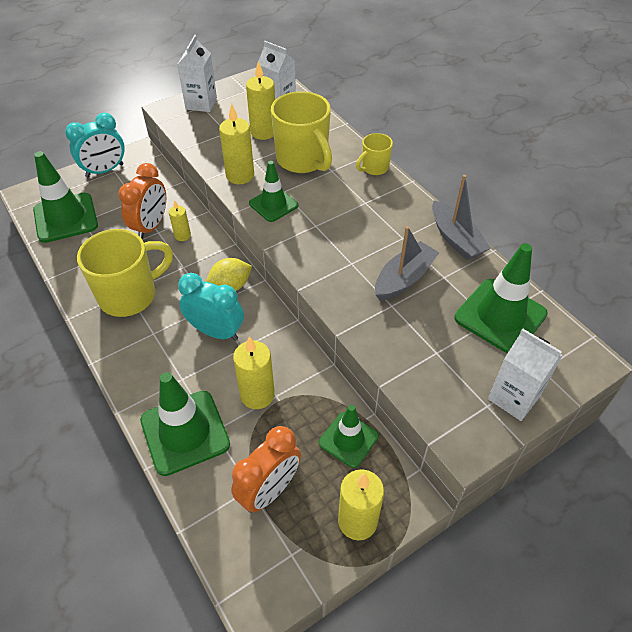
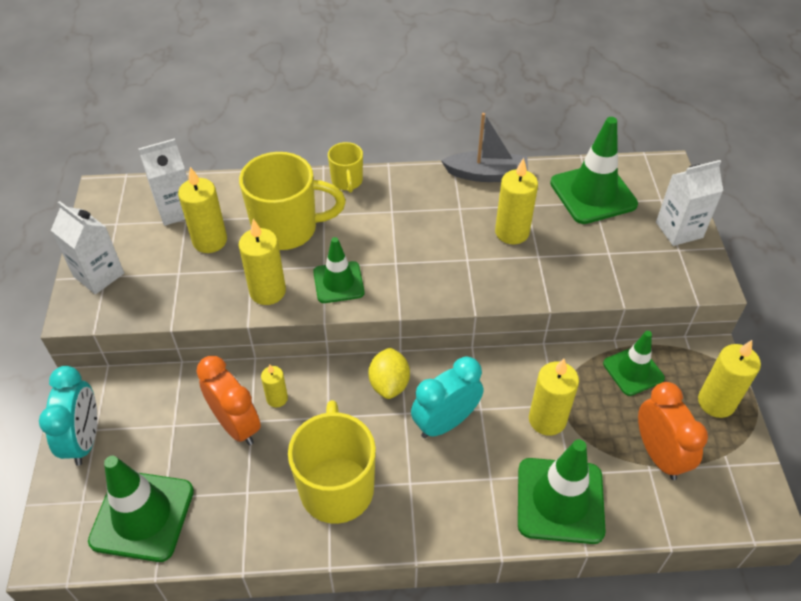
camera: 60 degrees left, 0 degrees up
(404, 279) = (512, 232): grey boat -> yellow candle

